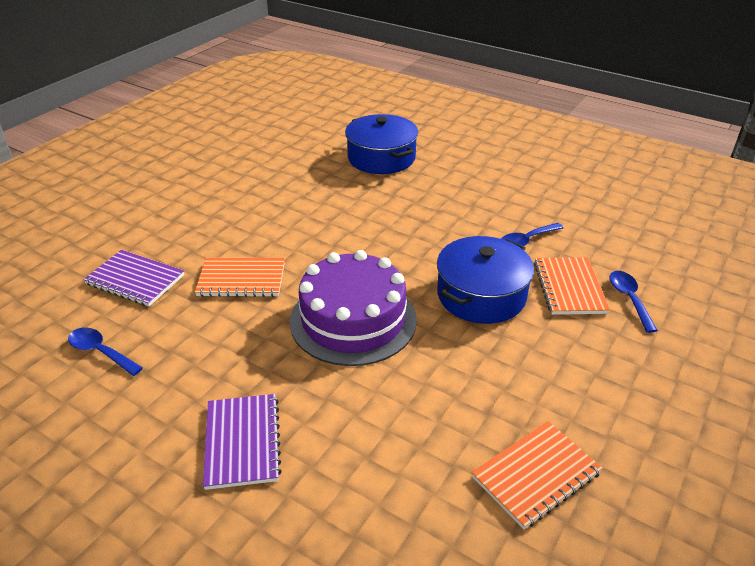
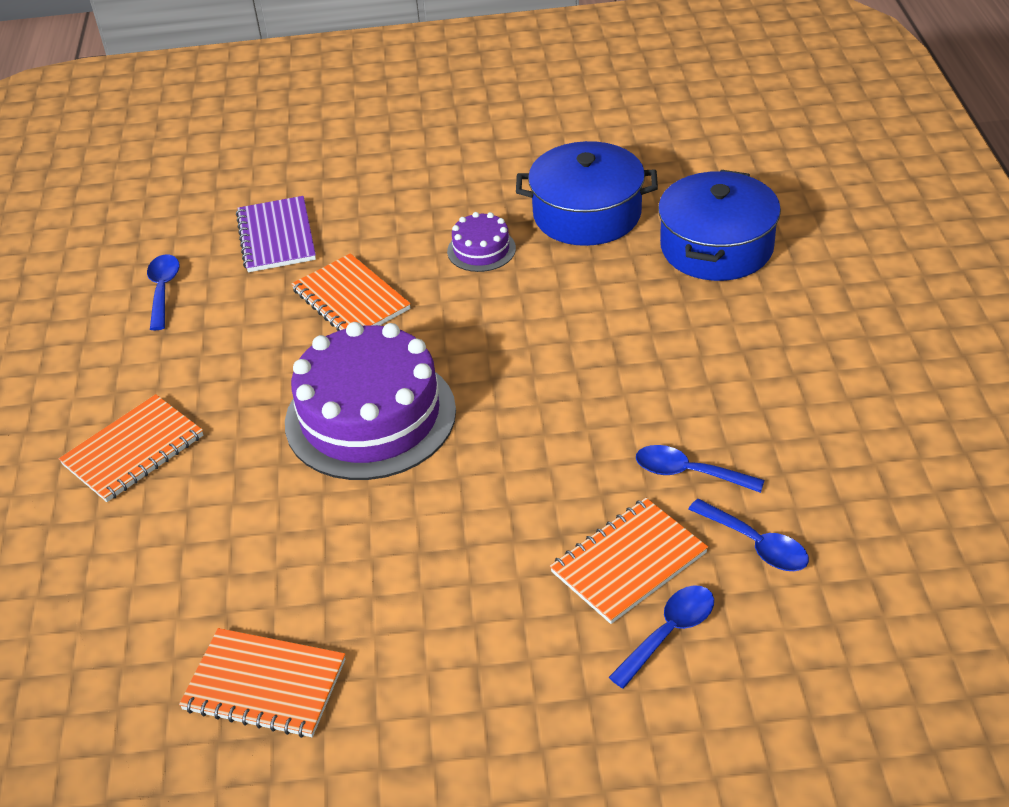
camera: 55 degrees right, 5 degrees up
(242, 442) = (133, 450): purple notebook -> orange notebook
(274, 217) = (481, 250): none -> purple cake
(481, 295) = (523, 491): blue pot -> blue pot (587, 214)
(594, 246) = (756, 544): none -> blue spoon

